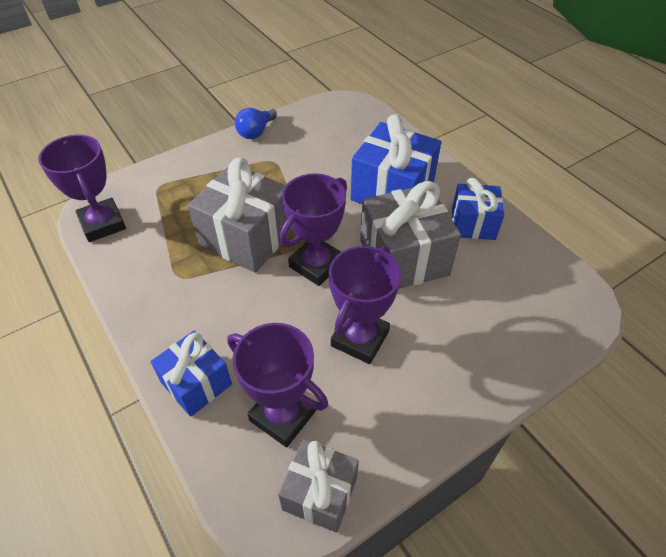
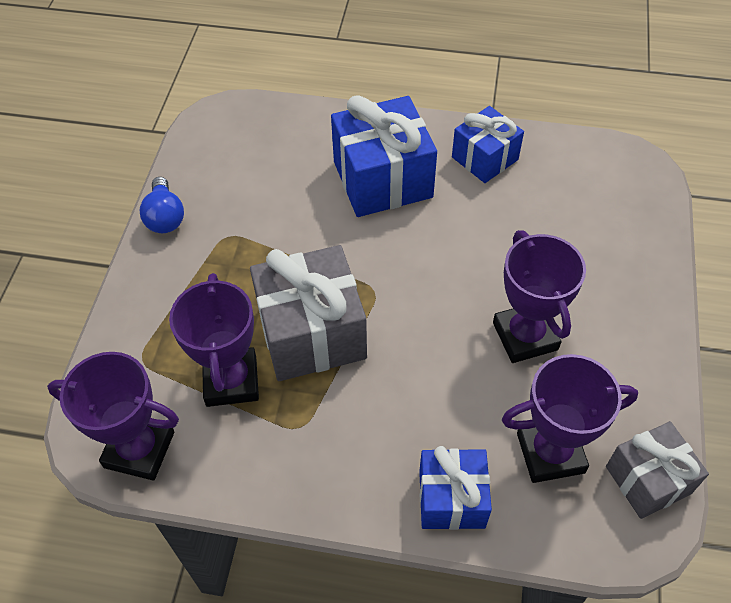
camera: 45 degrees left, 5 degrees up
(316, 264) = (408, 304): purple trophy -> purple trophy (231, 381)
(404, 257) = (470, 235): grey gift -> none

